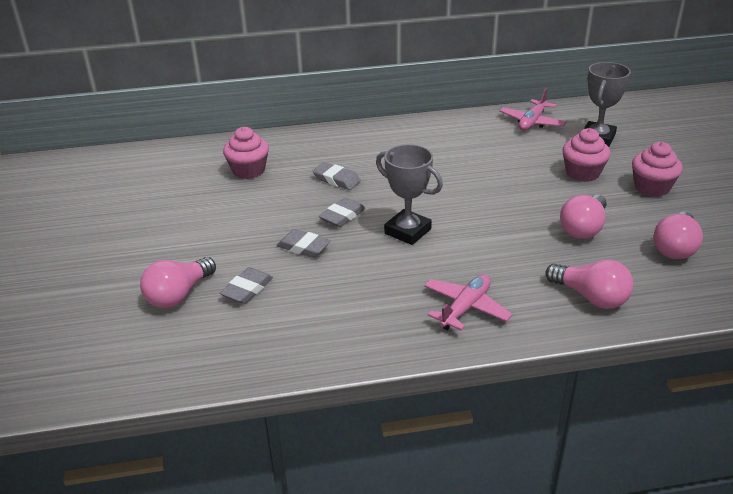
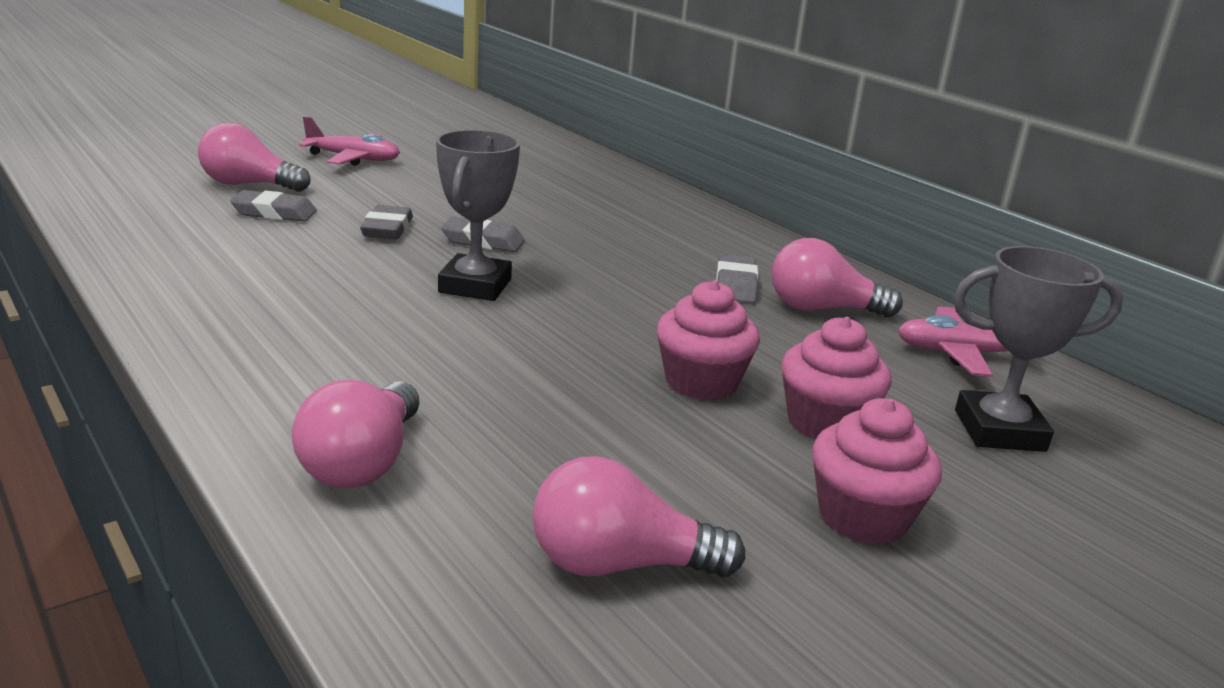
camera: 60 degrees right, 10 degrees down
(248, 170) = (550, 180): pink cupcake -> pink cupcake (701, 382)
(336, 179) = (577, 227): grey eraser -> grey eraser (735, 285)
(465, 308) = (282, 348): pink plane -> pink plane (353, 159)
(583, 228) = (607, 438): pink light bulb -> pink light bulb (822, 309)

